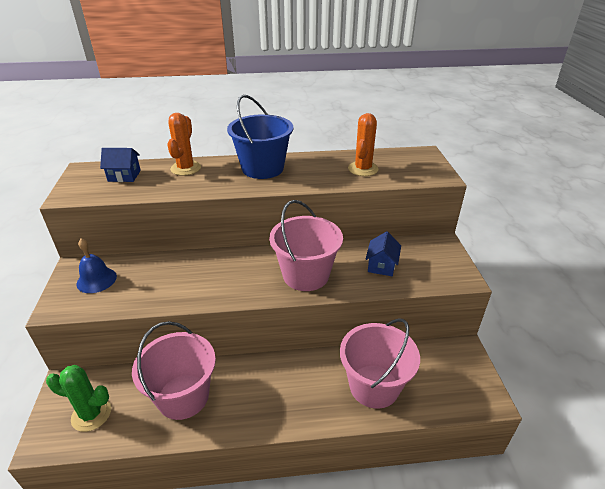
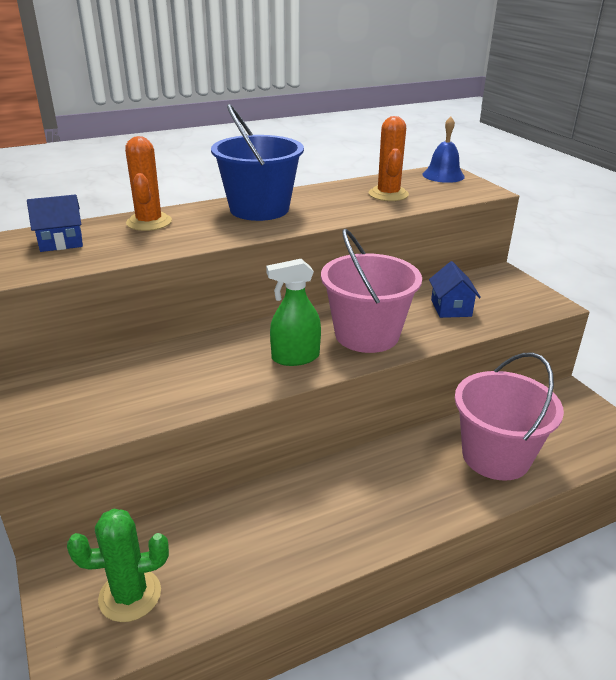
camera: 20 degrees left, 5 degrees down
(96, 280) = (67, 398): blue bell -> blue bell (443, 175)
(183, 396) = (257, 534): pink bucket -> none
(246, 282) = (295, 357): none -> green spray bottle

